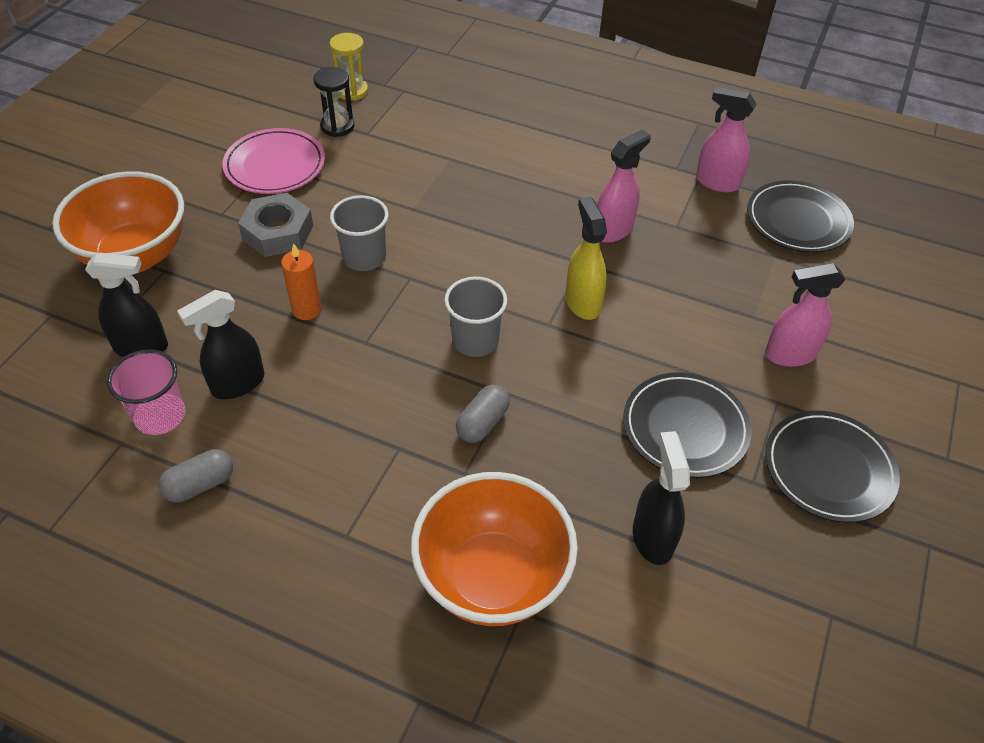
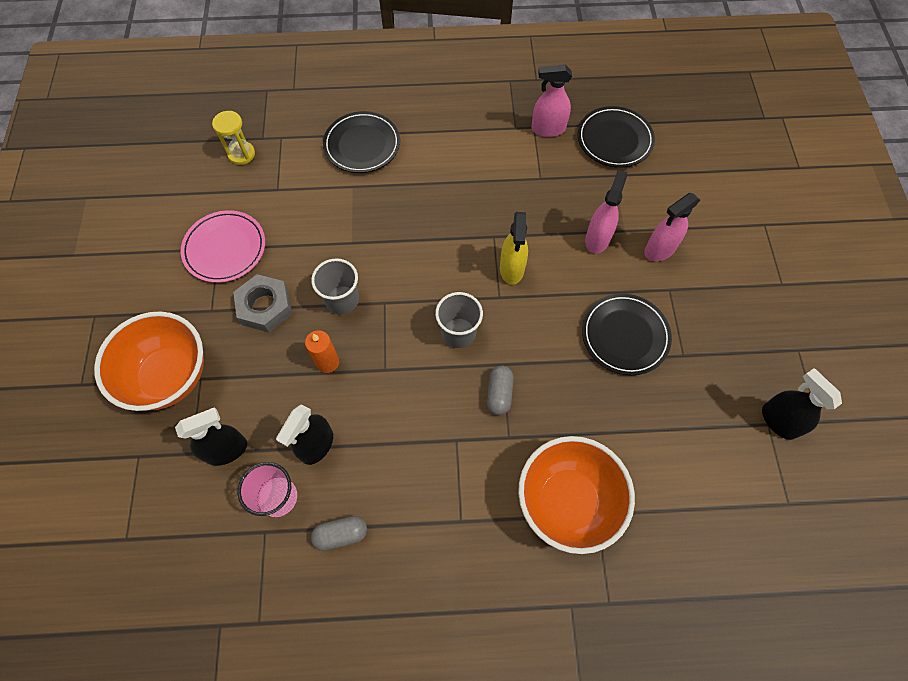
camera: 25 degrees left, 15 degrees up
(200, 484) = (341, 534): grey capsule -> grey capsule turned 45 degrees clockwise
(337, 126) = (251, 192): black hourglass -> none
(582, 302) = (512, 269): yellow spray bottle -> yellow spray bottle turned 135 degrees counterclockwise
(613, 230) = (500, 200): pink spray bottle -> pink spray bottle (597, 239)
(652, 537) = (645, 424): black spray bottle -> black spray bottle (778, 421)
(828, 469) = (721, 324): black plate -> black plate (362, 145)

